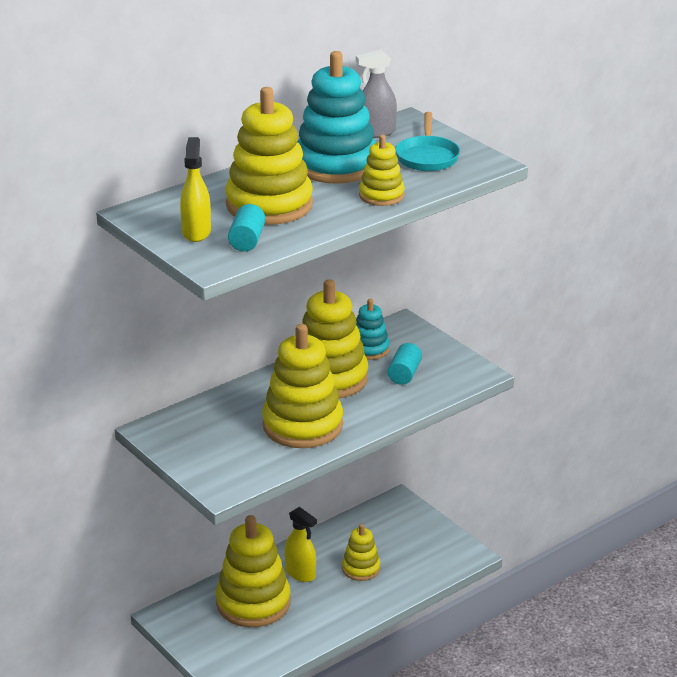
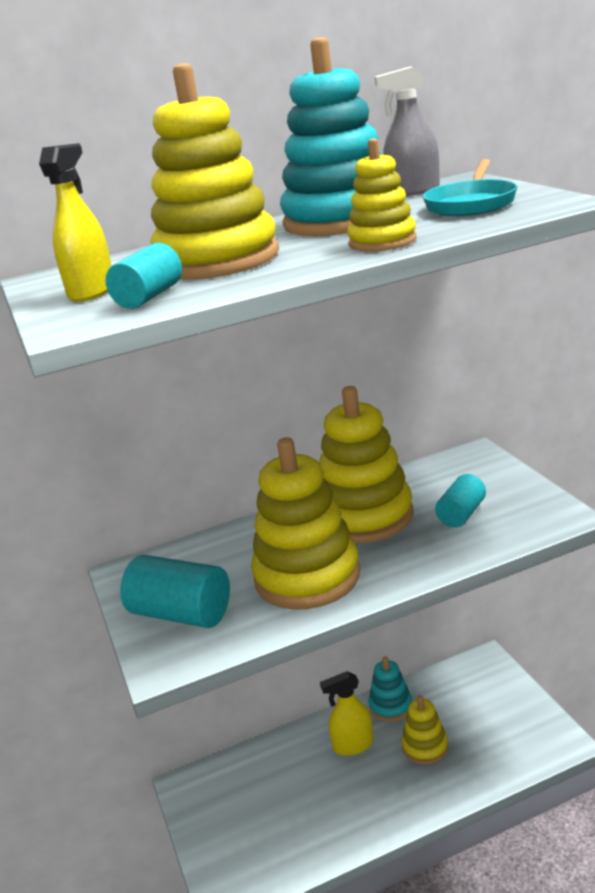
camera: 20 degrees right, 5 degrees down
(217, 456) = (181, 614): none -> turquoise cylinder
(253, 603) = (288, 780): yellow stacking toy -> none
(300, 573) = (353, 745): yellow spray bottle -> yellow spray bottle turned 105 degrees clockwise
(369, 349) = (426, 482): turquoise stacking toy -> turquoise stacking toy (390, 706)

